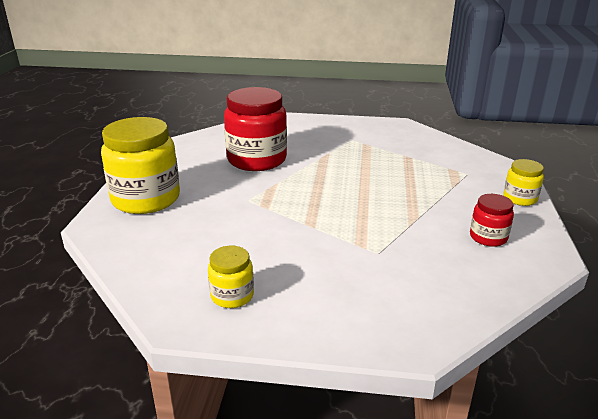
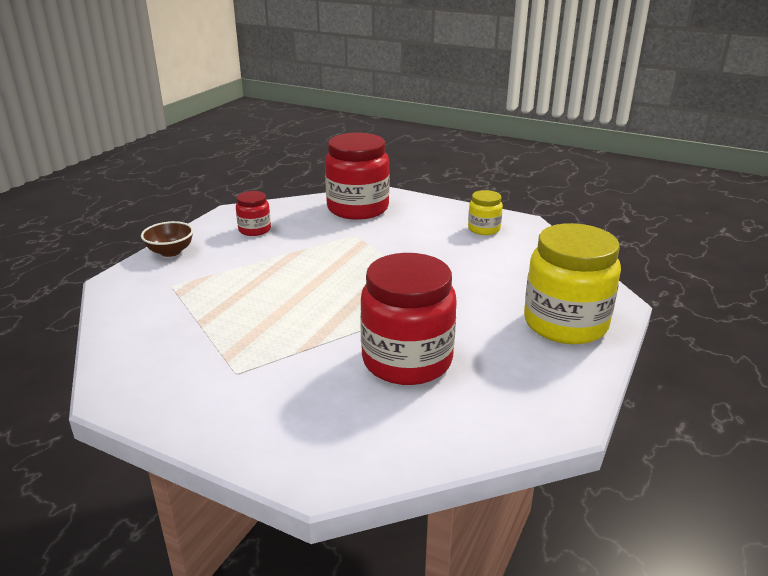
camera: 160 degrees left, 0 degrees up
(416, 299) = (358, 208): none -> red jar
(520, 198) = (170, 252): yellow jar -> brown bowl

